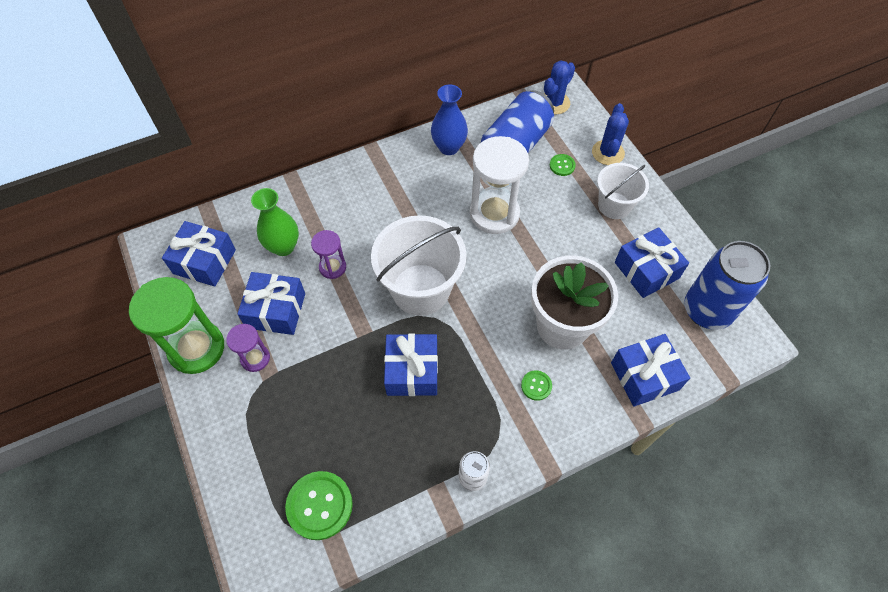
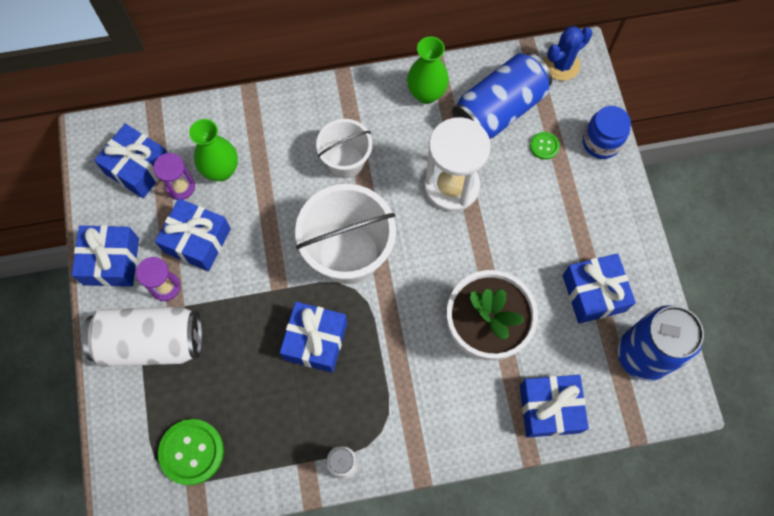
camera: 15 degrees right, 10 degrees up
(196, 348) = (111, 261): green hourglass -> blue gift
(253, 412) = (151, 342): none -> white can
(332, 267) = (265, 206): purple hourglass -> purple hourglass (180, 187)
(449, 147) = (426, 94): blue vase -> green vase
(536, 386) = (435, 389): green button -> none
(608, 153) = (601, 142): blue cactus -> blue jar
(614, 205) = (585, 209): white bucket -> white bucket (346, 162)

